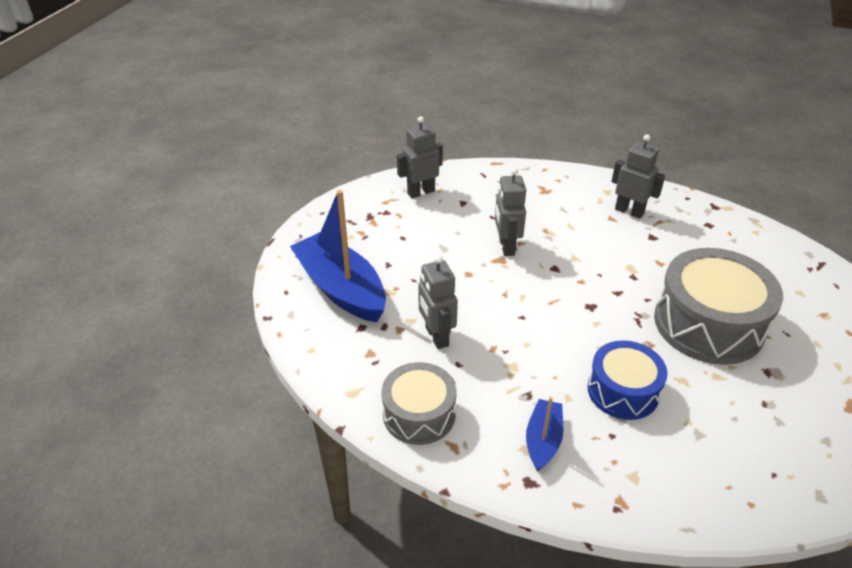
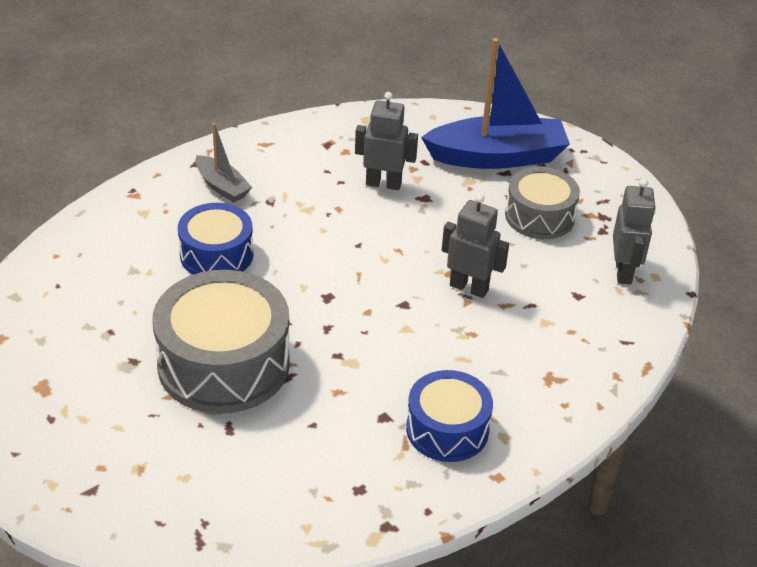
camera: 120 degrees right, 0 degrees up
(419, 414) = (311, 140): grey drum -> grey drum (539, 216)
(543, 440) = (222, 186): blue boat -> grey boat
(629, 211) = (447, 429): grey robot -> blue drum

